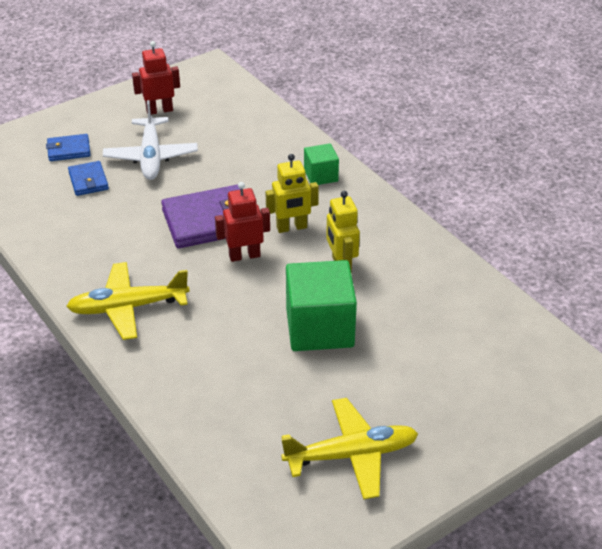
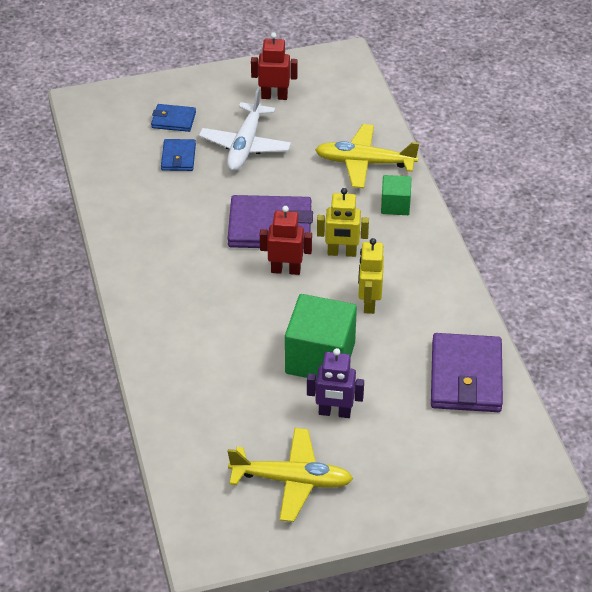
camera: 20 degrees right, 5 degrees up
(128, 307) = (163, 293): yellow plane -> yellow plane (365, 163)
(361, 376) = (334, 412): none -> purple robot
(469, 308) = (465, 377): none -> purple wallet

